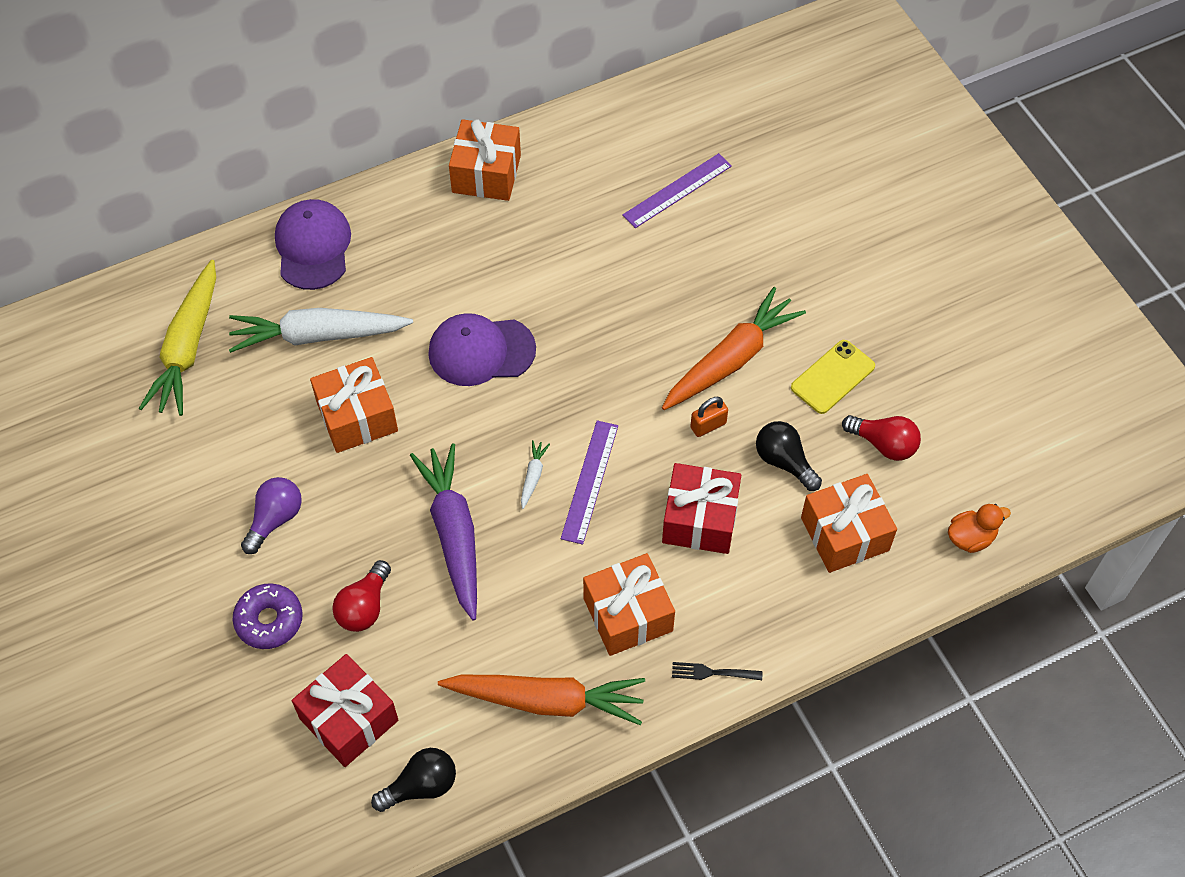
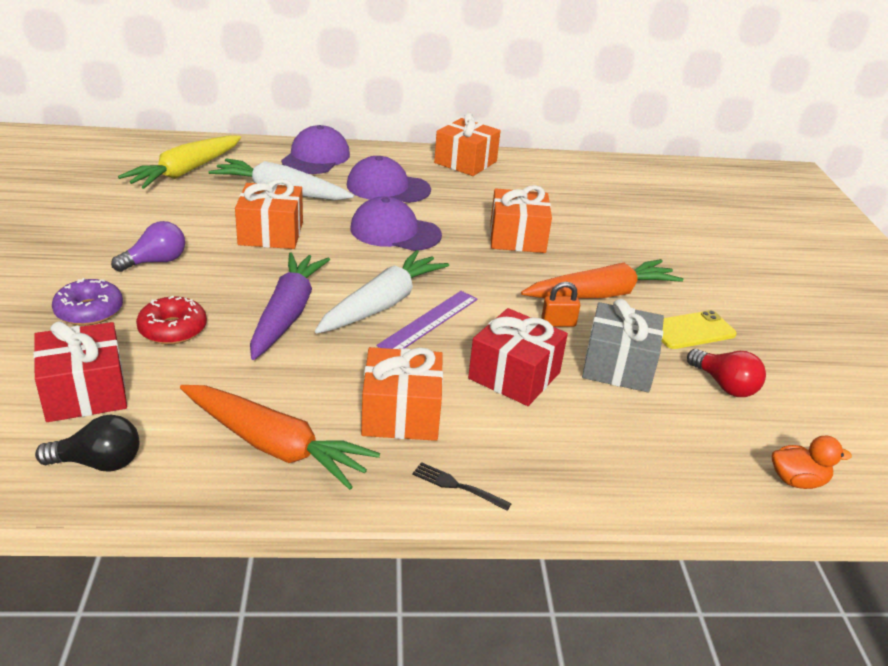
camera: 20 degrees right, 25 degrees down
(364, 607) = (173, 329): red light bulb -> red donut
(428, 270) = (388, 187): none -> purple cap
(533, 476) = (382, 304): white carrot -> white carrot, size x2.47
(677, 190) = (606, 205): purple ruler -> none
(784, 462) = (618, 366): black light bulb -> grey gift
(844, 534) = (656, 432): orange gift -> orange gift (517, 238)

